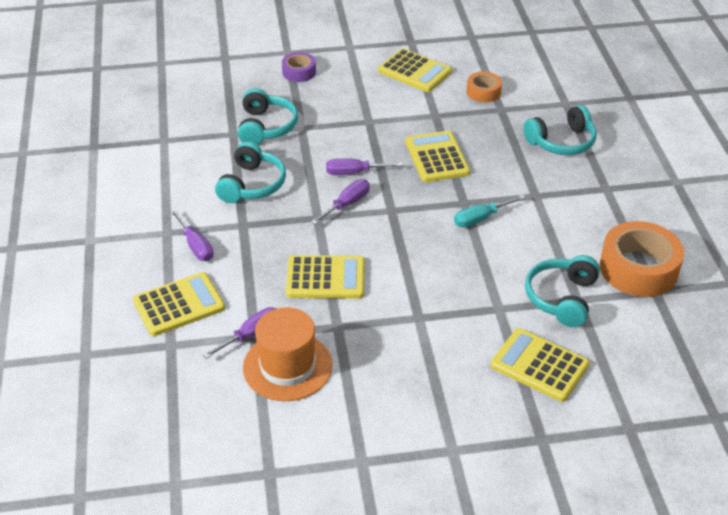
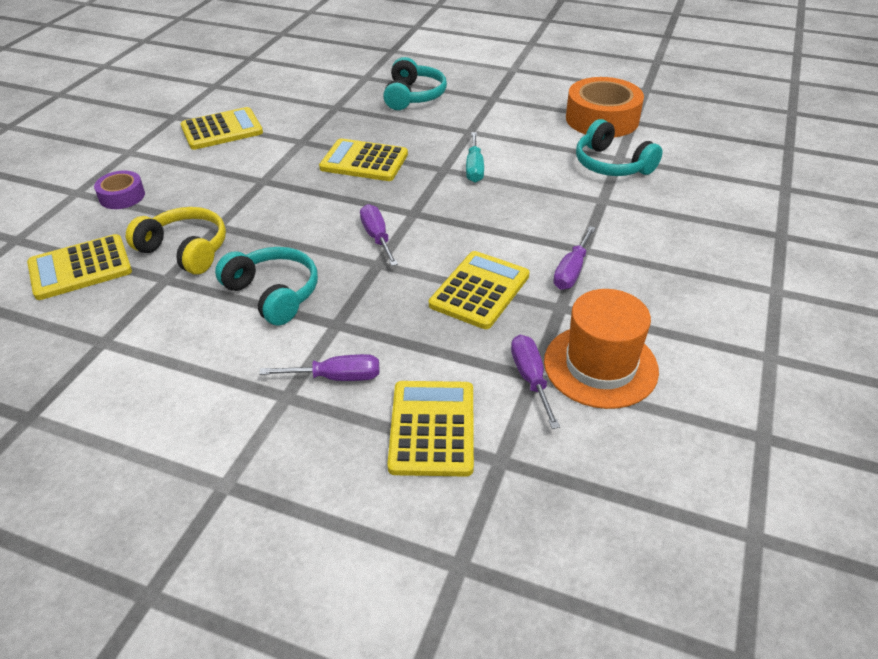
camera: 60 degrees left, 0 degrees up
(266, 127) = (185, 250): turquoise headphones -> yellow headphones
(354, 173) = (332, 216): purple screwdriver -> purple screwdriver (571, 271)
(483, 92) = (301, 107): orange tape -> none
(539, 365) = (689, 205): yellow calculator -> yellow calculator (80, 268)

